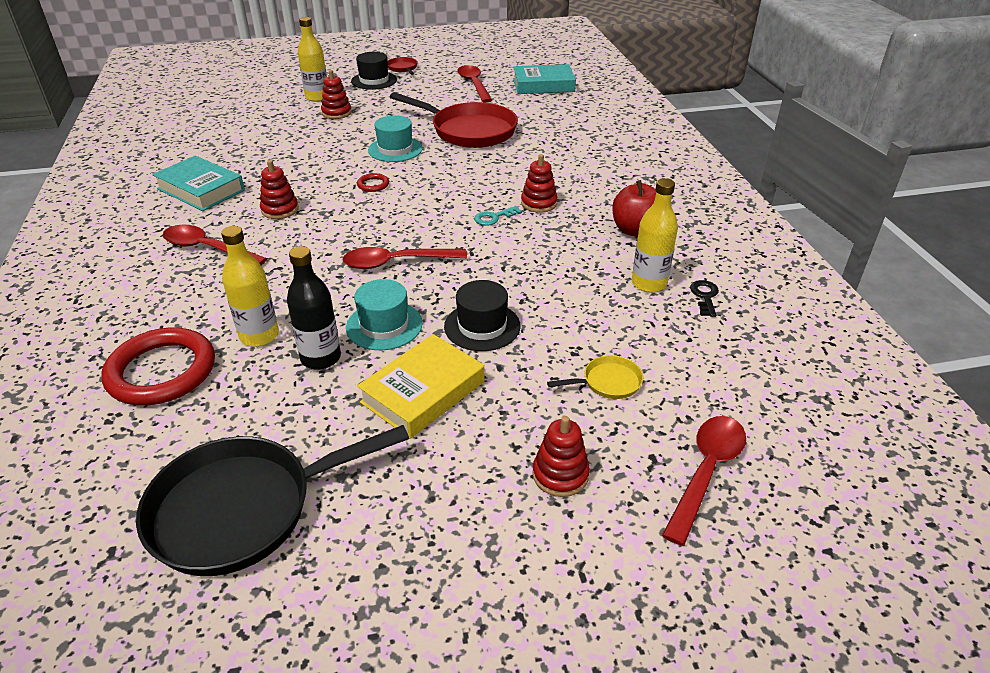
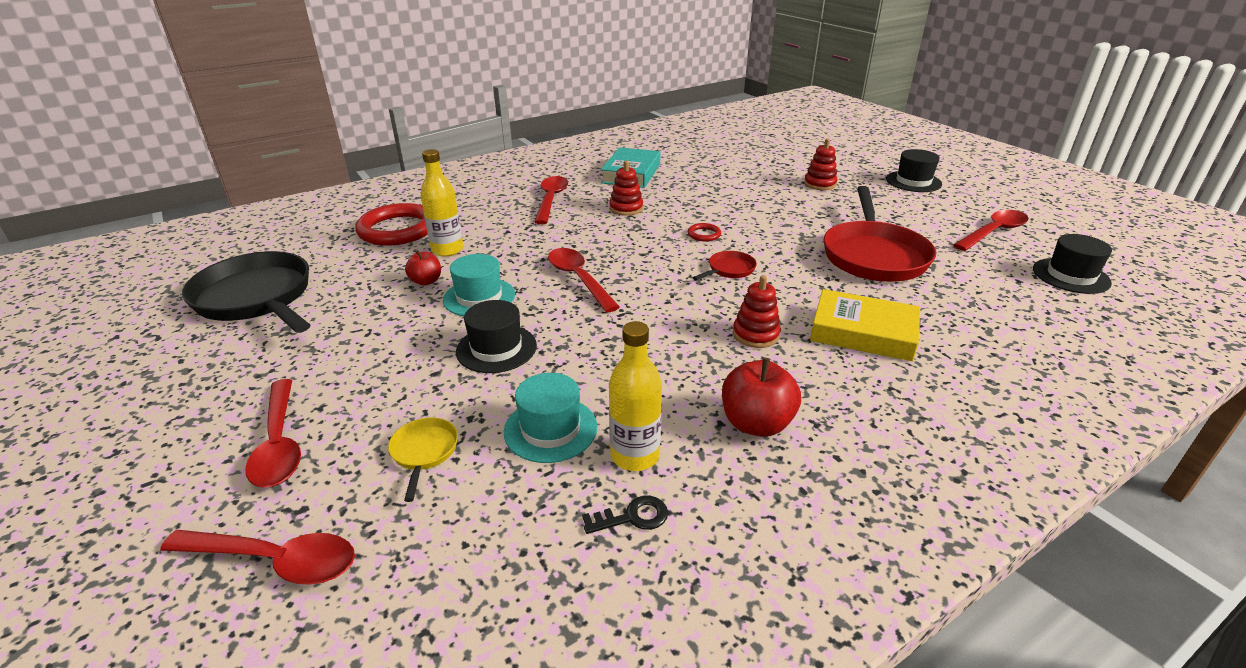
camera: 70 degrees right, 5 degrees down
(317, 97) = (838, 169): yellow bottle -> none
(321, 358) = (426, 281): black bottle -> red apple
(395, 149) = (783, 227): turquoise hat -> turquoise hat (550, 429)
(403, 68) = (966, 187): red pan -> red pan (729, 270)
(423, 392) = (390, 339): yellow book -> yellow book (863, 332)
(494, 217) = (699, 312): turquoise key -> none
(543, 85) = (1071, 276): turquoise book -> black hat
(560, 475) = (279, 443): red stacking toy -> red spoon
(608, 382) = (424, 452): yellow pan -> yellow pan turned 150 degrees counterclockwise

